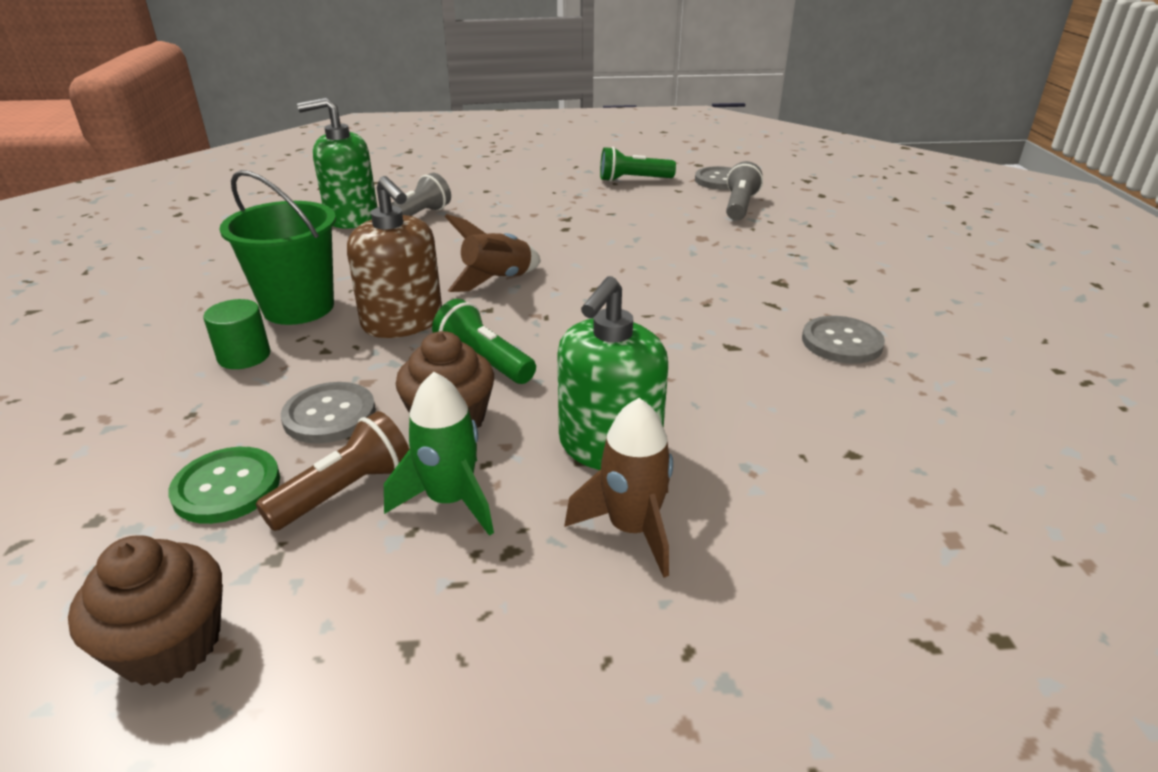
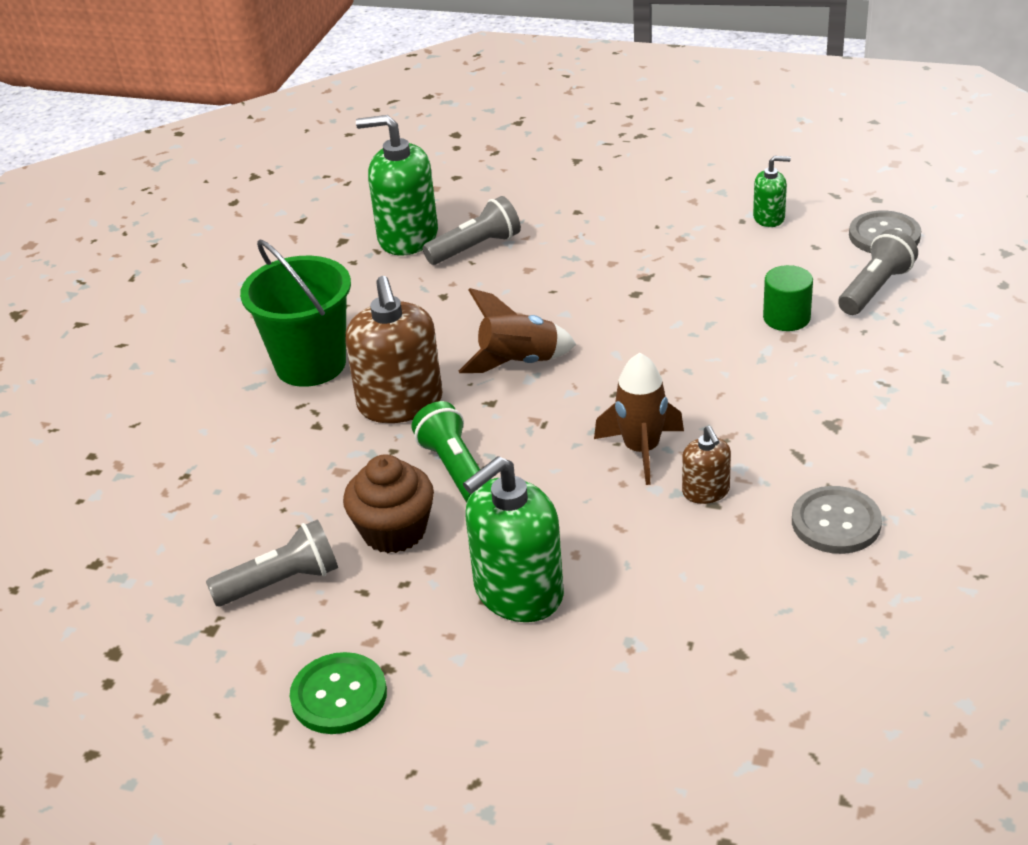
camera: 25 degrees right, 5 degrees up
(170, 644) = (125, 678): brown cupcake -> none
(227, 487) = (194, 557): green button -> green button (339, 695)
(244, 356) = (244, 418): green cylinder -> green cylinder (786, 318)
(329, 415) = (295, 502): grey button -> none
(345, 491) = (281, 582): brown flashlight -> grey flashlight
(450, 500) = (359, 612): green rocket -> none
(632, 529) = (491, 675): brown rocket -> brown rocket (641, 450)
(633, 180) = (769, 218): green flashlight -> green soap dispenser
(720, 339) = (706, 491): none -> brown soap dispenser

